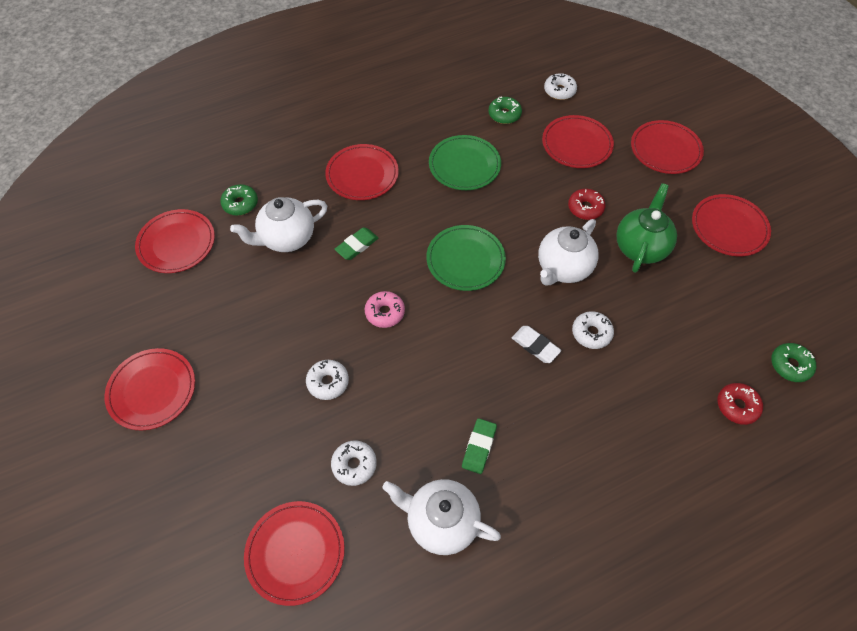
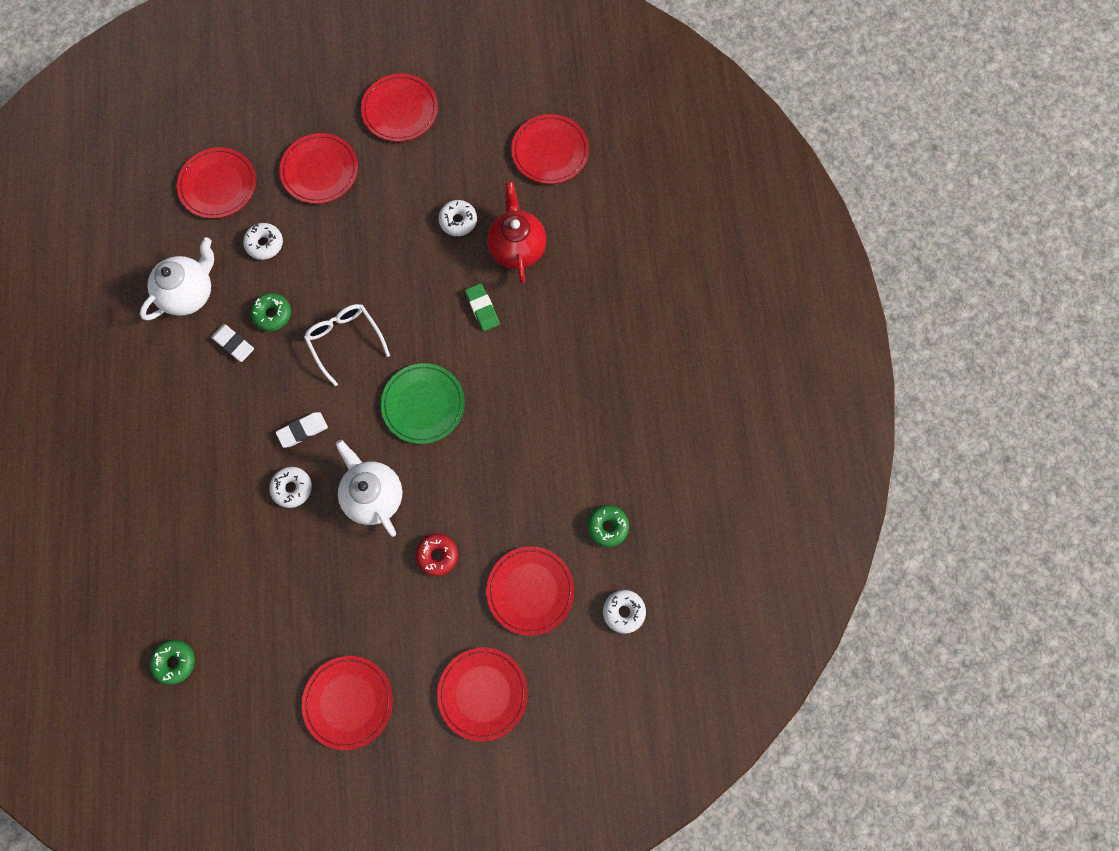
camera: 110 degrees right, 15 degrees up
(240, 204) = (578, 215): green donut -> green donut (272, 314)
(287, 238) = (517, 247): white teapot -> red teapot
(328, 382) = (346, 244): white donut -> white donut (458, 221)
(362, 174) = (573, 341): red plate -> red plate (320, 170)
(385, 312) = (395, 311): pink donut -> none
(432, 344) = (345, 341): none -> white glasses
(464, 165) = (546, 451): green plate -> none
(479, 447) = (233, 344): green eraser -> white eraser
(640, 247) = (365, 589): green teapot -> none
(737, 406) = (163, 584): red donut -> none

